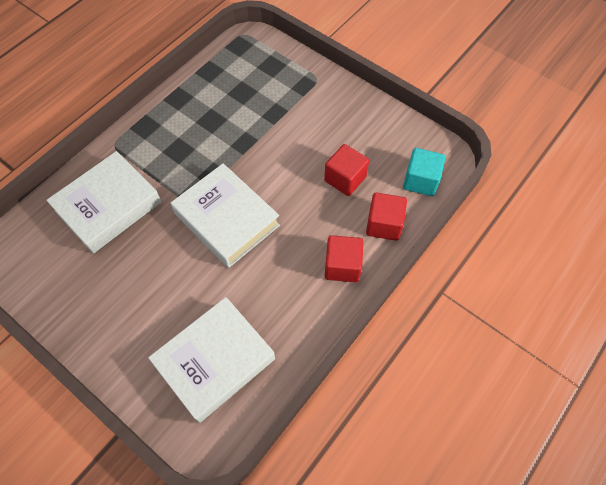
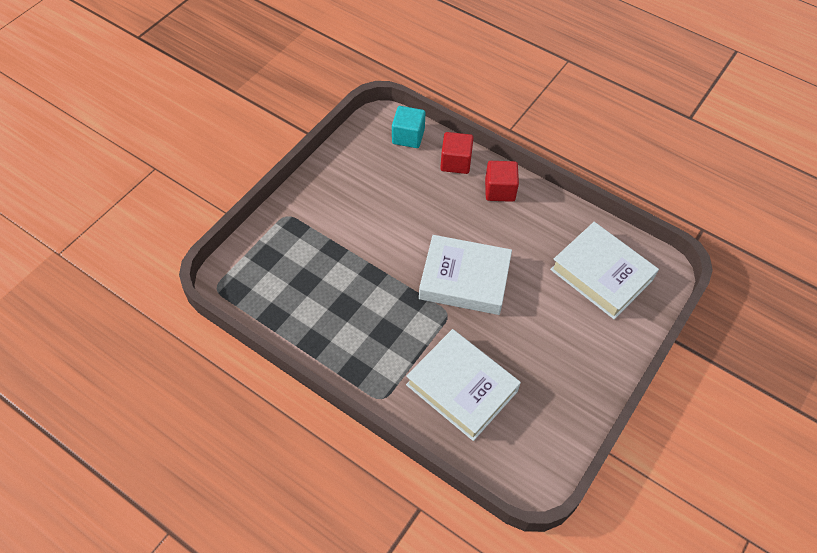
camera: 95 degrees left, 5 degrees down
(226, 219) = (464, 279): white book -> white book turned 60 degrees clockwise
(345, 179) = (410, 190): red cube -> none

